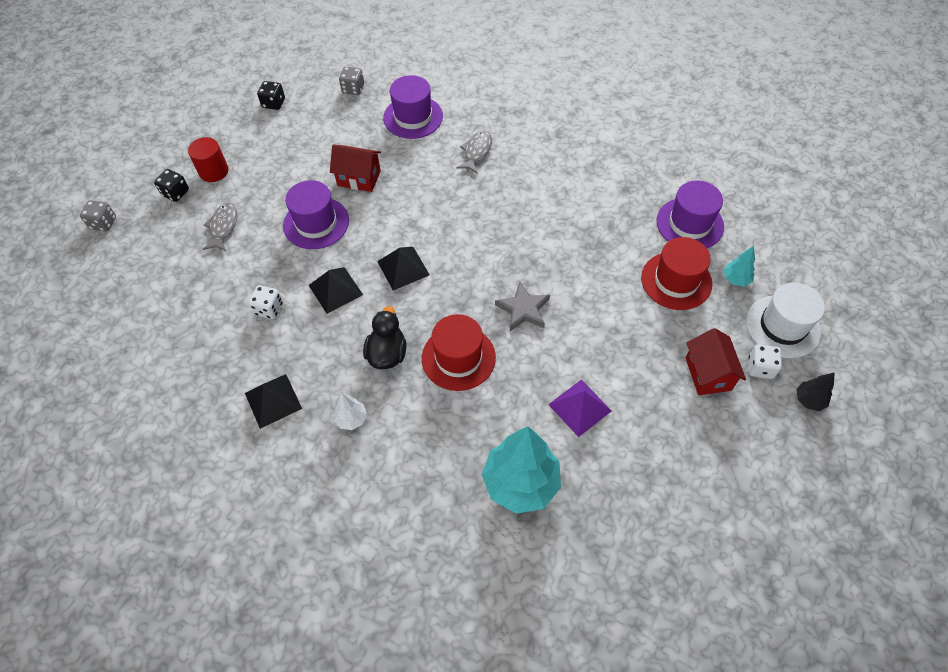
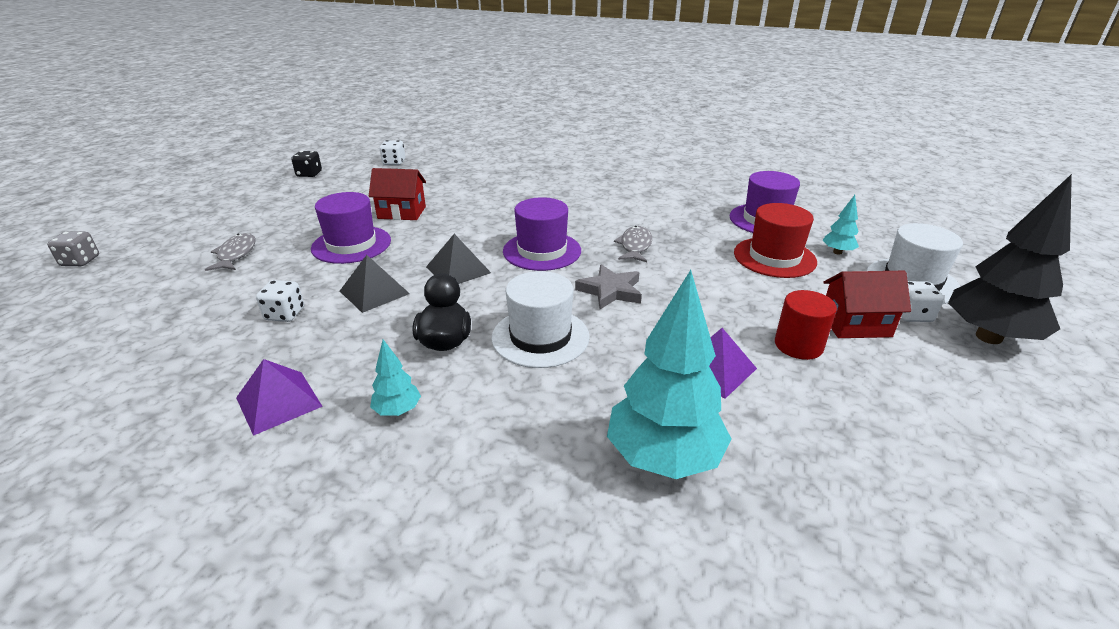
camera: 10 degrees left, 25 degrees down
(175, 193) = (182, 234): black dice -> none
(214, 171) = (233, 217): red cylinder -> red cylinder (798, 345)
(273, 400) = (278, 402): black pyramid -> purple pyramid
(352, 419) = (398, 411): white tree -> turquoise tree
(353, 89) = (394, 162): grey dice -> white dice
(413, 117) = (457, 174): purple hat -> purple hat (542, 251)
(458, 358) = (540, 337): red hat -> white hat
(476, 152) = (527, 190): grey fish -> grey fish (635, 246)
(708, 374) = (855, 325): red house -> red house turned 75 degrees counterclockwise
(809, 400) = (989, 337): black tree -> black tree, size x2.21

